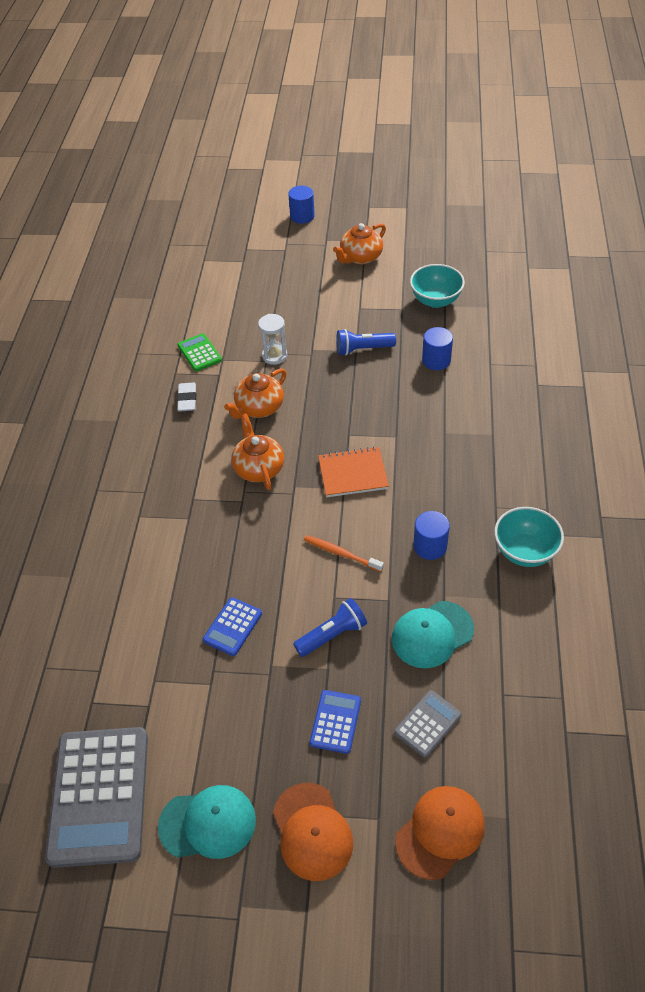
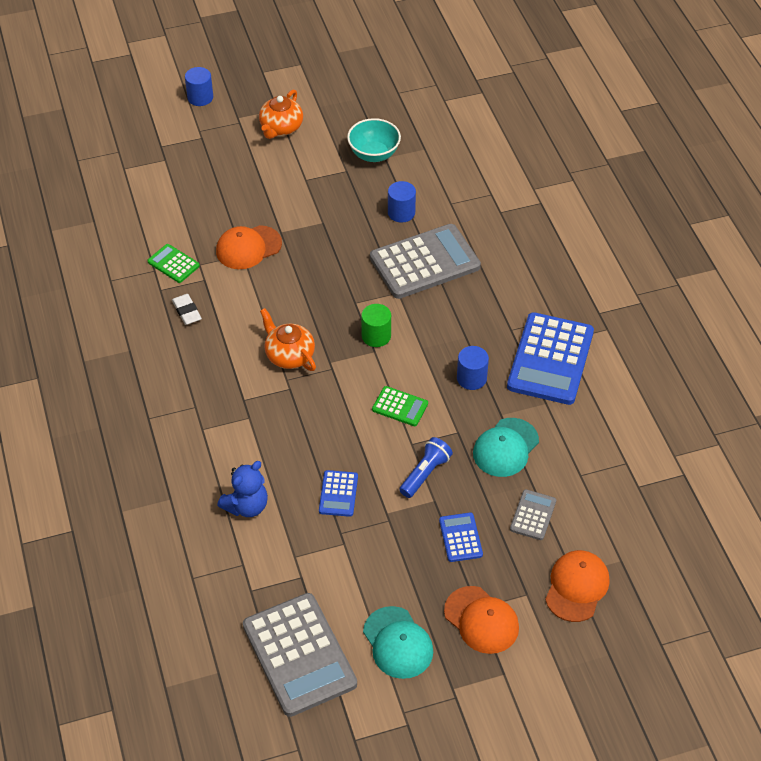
camera: 25 degrees left, 0 degrees up
(137, 609) = (246, 506): none -> blue teddy bear
(208, 823) = (398, 643): turquoise cap -> turquoise cap turned 90 degrees clockwise
(259, 408) = (260, 301): orange teapot -> none
(274, 356) = (248, 247): white hourglass -> orange cap
(341, 553) = (400, 407): orange toothbrush -> green calculator
(353, 473) = (376, 336): orange notebook -> green cylinder
(363, 349) = (329, 219): blue flashlight -> none
(437, 414) = (424, 262): none -> grey calculator
(524, 551) = (550, 359): turquoise bowl -> blue calculator

